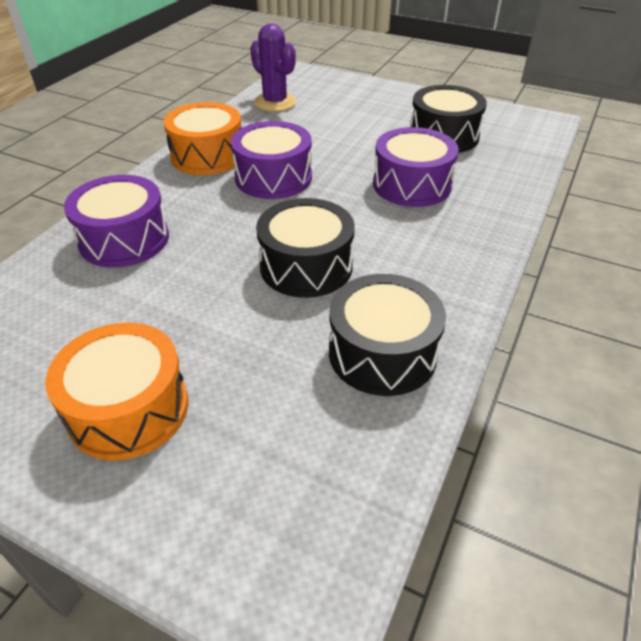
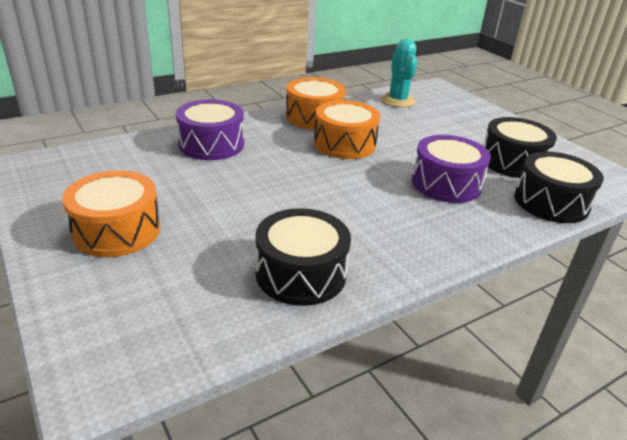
camera: 30 degrees right, 10 degrees down
(273, 177) = (344, 144): purple drum -> orange drum
(275, 102) = (398, 100): purple cactus -> turquoise cactus
(306, 266) = (307, 202): black drum -> black drum (551, 202)

